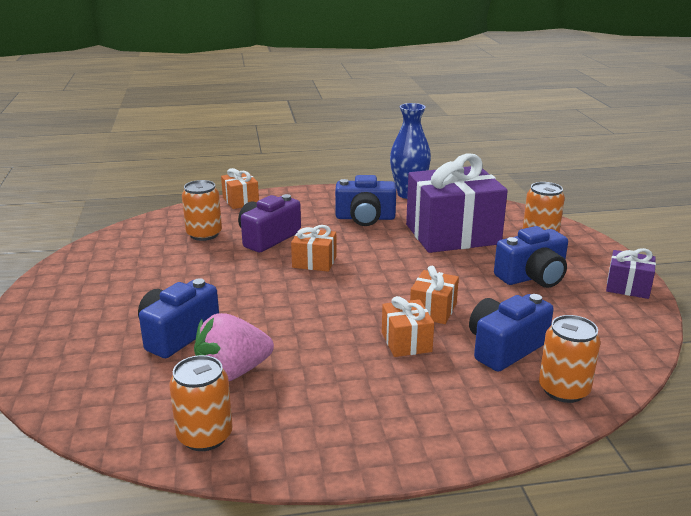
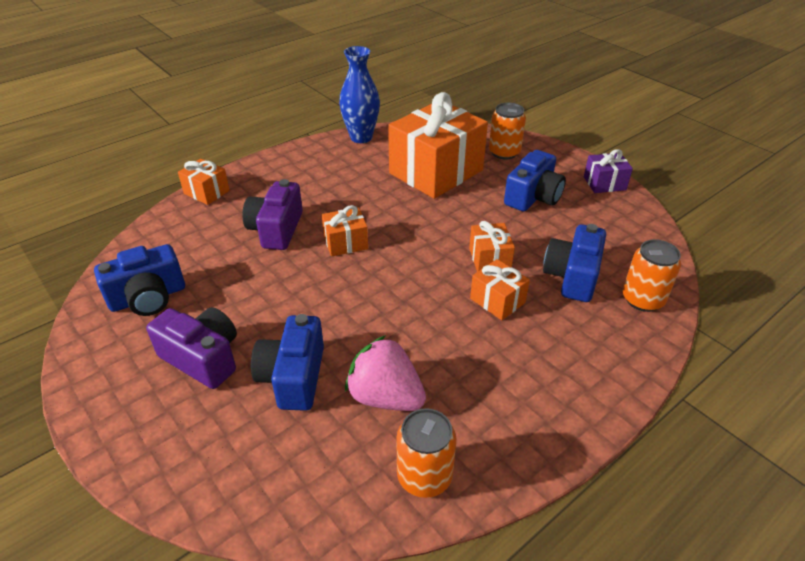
camera: 30 degrees left, 15 degrees up
(127, 301) = (203, 358): none -> purple camera
(204, 234) = (207, 246): orange can -> none
(232, 373) = (385, 397): pink strawberry -> pink strawberry turned 90 degrees clockwise
(365, 218) = (346, 176): blue camera -> blue camera (148, 297)
(452, 234) = (436, 172): purple gift -> orange gift

